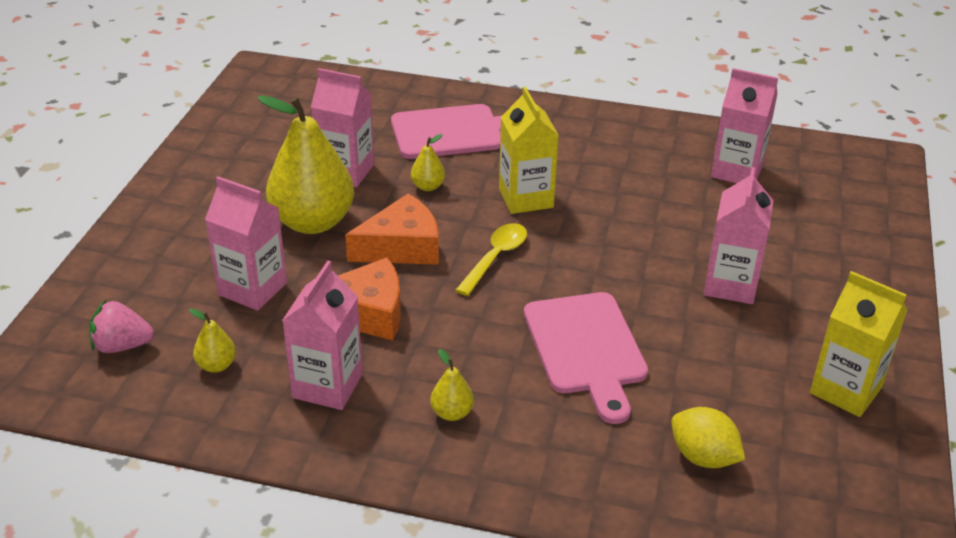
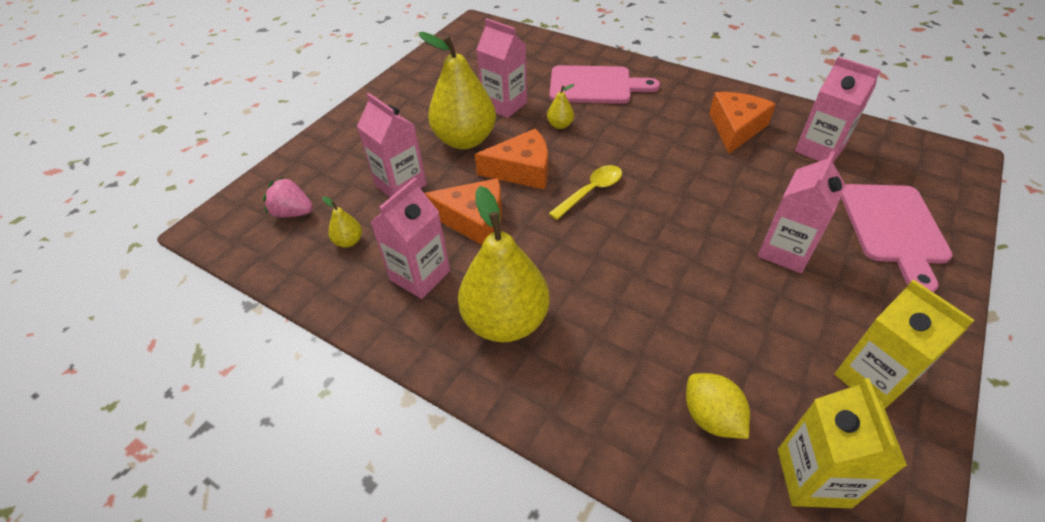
camera: 20 degrees right, 10 degrees up
(452, 413) = (506, 321): yellow pear -> yellow pear, size x2.39
(526, 198) = (632, 146): yellow carton -> yellow carton (813, 477)
(586, 348) = (638, 286): pink cutting board -> pink cutting board (893, 228)
(638, 160) = (735, 128): none -> orange cheese

